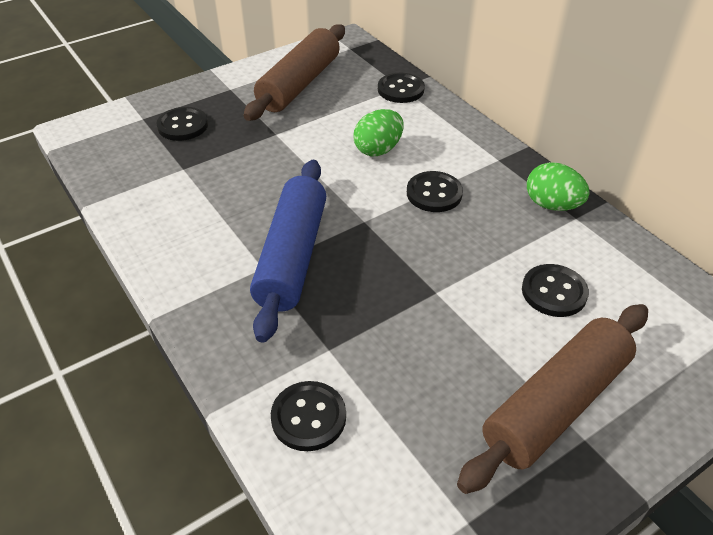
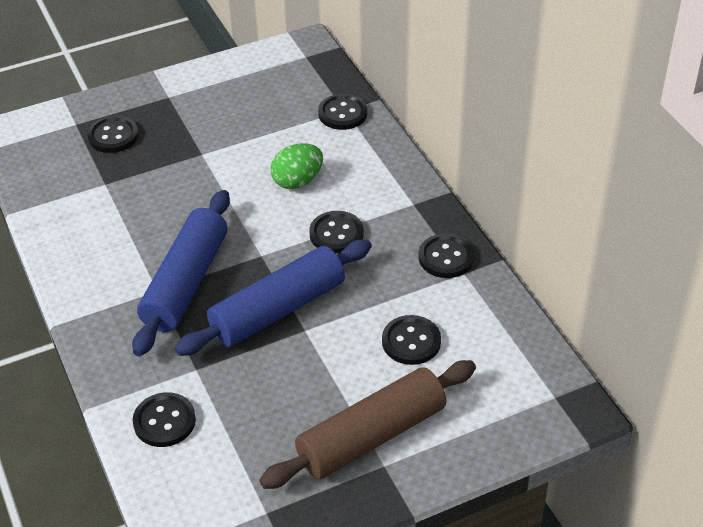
camera: 10 degrees right, 0 degrees up
(299, 84) = (240, 97): brown rolling pin -> none
(400, 274) = (277, 310): none -> blue rolling pin
(552, 205) = (446, 257): green egg -> black button

